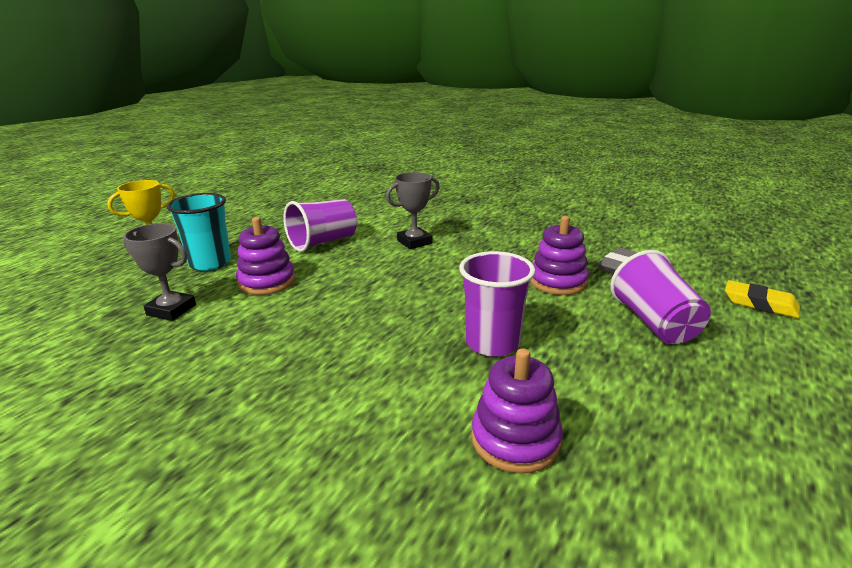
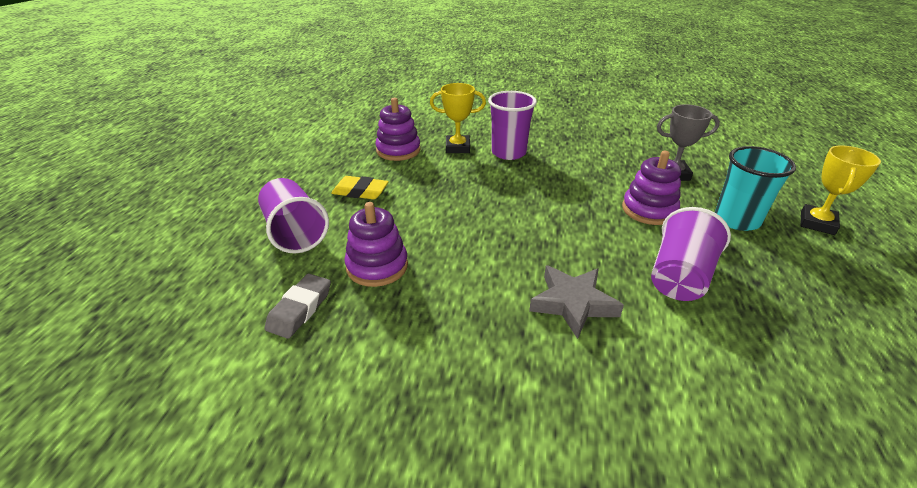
camera: 160 degrees right, 10 degrees up
(401, 420) = (457, 147): none -> yellow trophy
(414, 242) = (573, 304): grey trophy -> grey star
(492, 343) = (424, 193): purple cup -> purple cup (508, 152)
(760, 304) = (174, 276): yellow eraser -> yellow eraser (360, 192)

